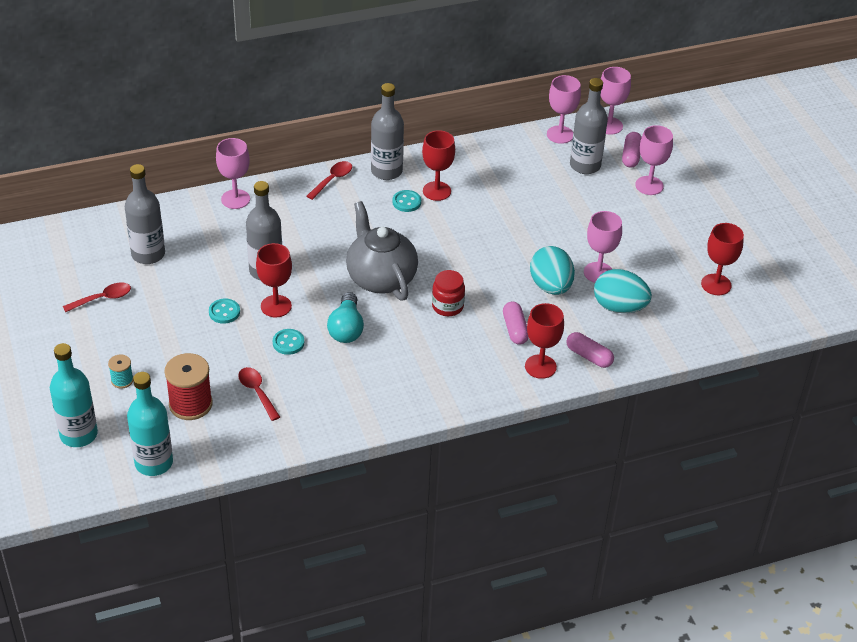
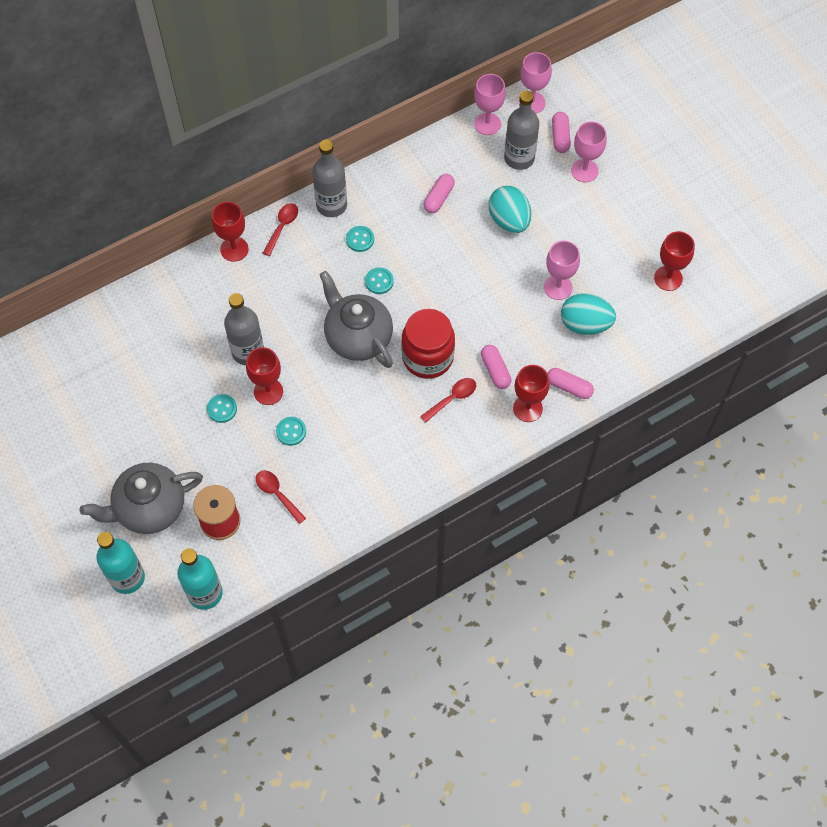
camera: 10 degrees left, 20 degrees up
(102, 298) = (103, 418): red spoon -> red spoon (452, 398)
(122, 380) = (149, 508): turquoise spool -> grey teapot
(148, 254) = (130, 356): grey bottle -> none
(235, 199) = (195, 270): pink goblet -> none
(346, 328) = (340, 403): turquoise light bulb -> none
(416, 238) = (379, 281): none -> turquoise button
(436, 191) = (385, 220): red goblet -> red goblet (234, 249)
(447, 306) = (427, 357): red jar -> red jar, size x1.70
(495, 183) = (438, 198): none -> pink capsule
(551, 286) = (517, 313): turquoise egg -> turquoise egg (509, 220)

